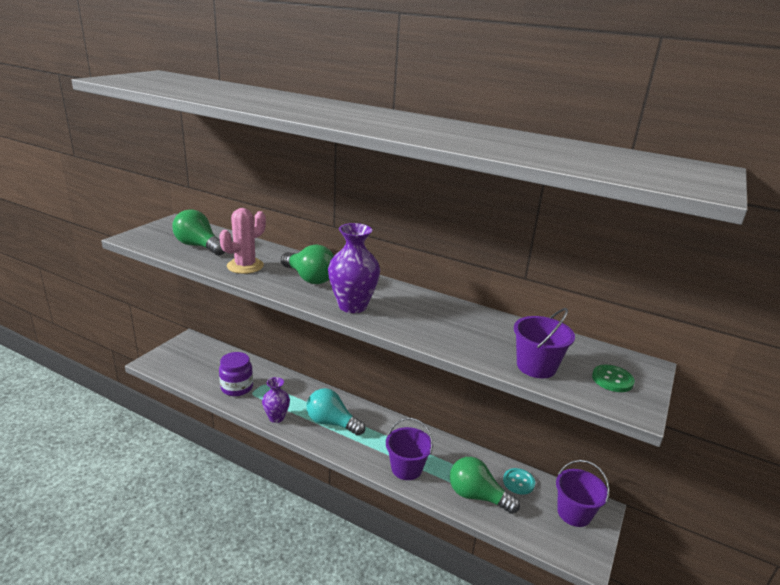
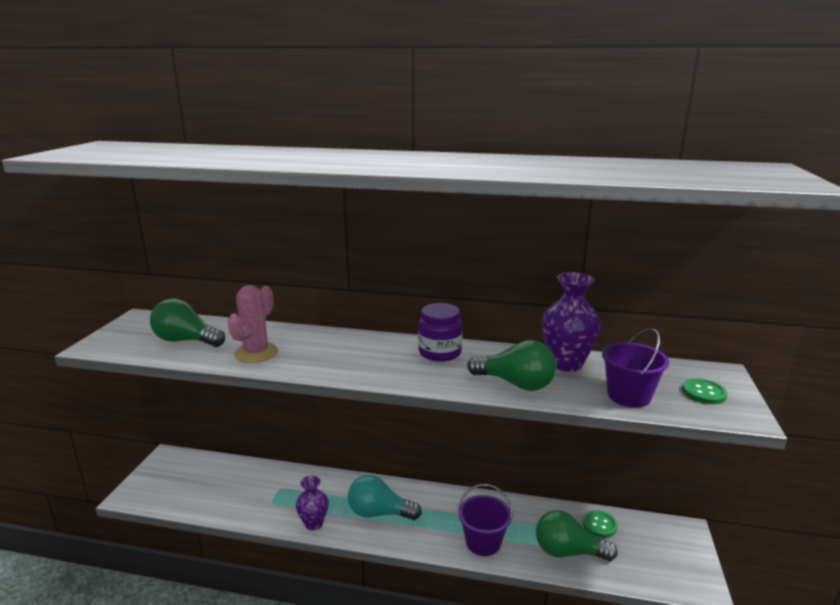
camera: 15 degrees left, 5 degrees down
(237, 387) = (251, 500): purple jar -> purple jar (440, 353)
(309, 278) = (338, 352): green light bulb -> green light bulb (515, 384)
(352, 306) = (405, 373): purple vase -> purple vase (566, 363)
(518, 482) = (599, 525): turquoise button -> green button
(574, 513) = (666, 542): purple bucket -> none

